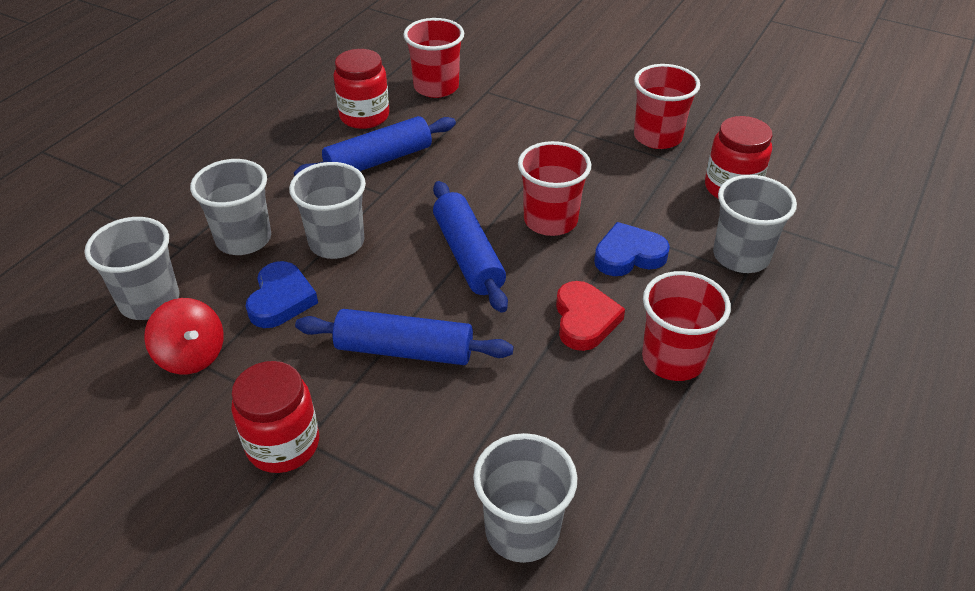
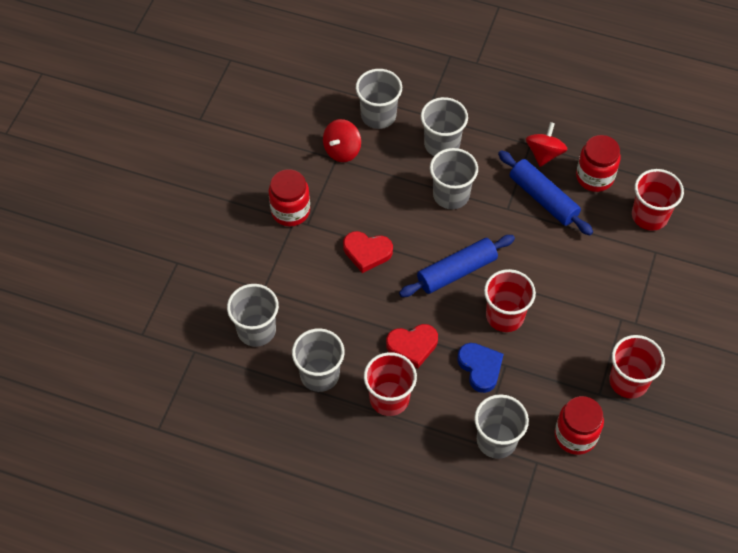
camera: 80 degrees right, 15 degrees up
(281, 299) = (394, 179): blue heart -> none
(310, 149) = (544, 154): none -> red spinning top
(404, 350) = (367, 252): blue rolling pin -> red heart
(624, 443) = (319, 374): none -> grey cup

